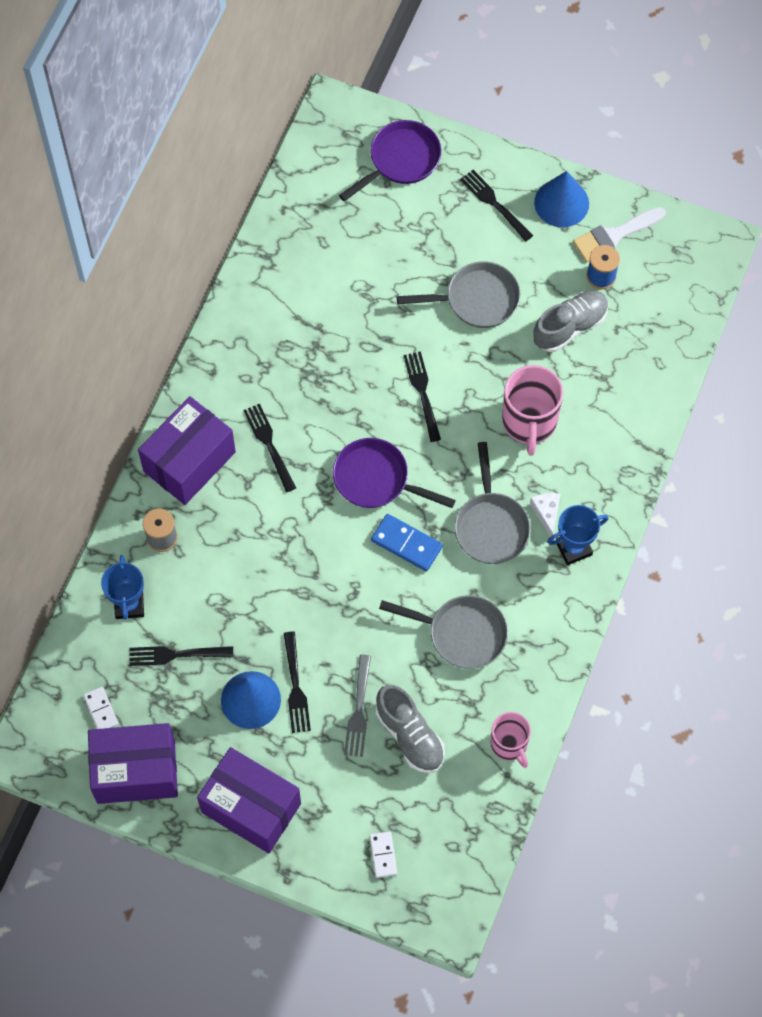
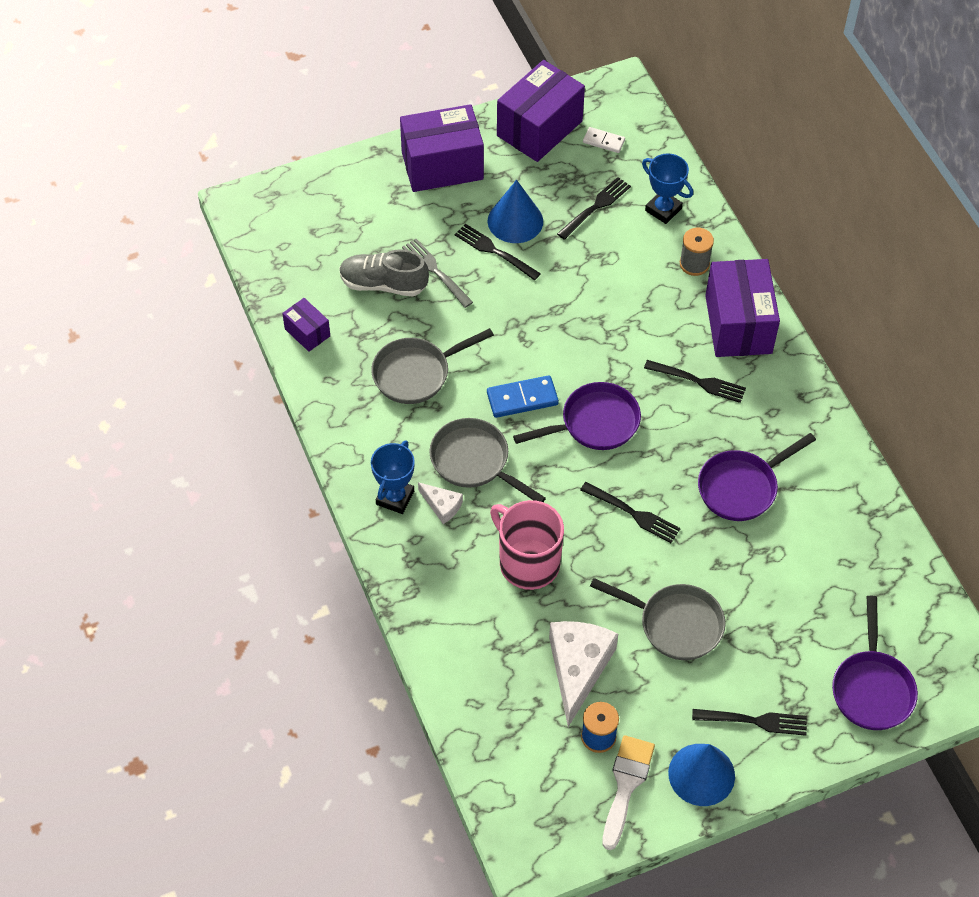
camera: 135 degrees right, 10 degrees down
(330, 346) = (741, 487): none -> purple pan
(383, 855) = (325, 206): white domino -> none
(477, 299) = (675, 624): grey pan -> grey pan turned 105 degrees counterclockwise
(509, 744) = (307, 332): pink mug -> purple box
(570, 327) = (578, 668): grey shoe -> white cheese

